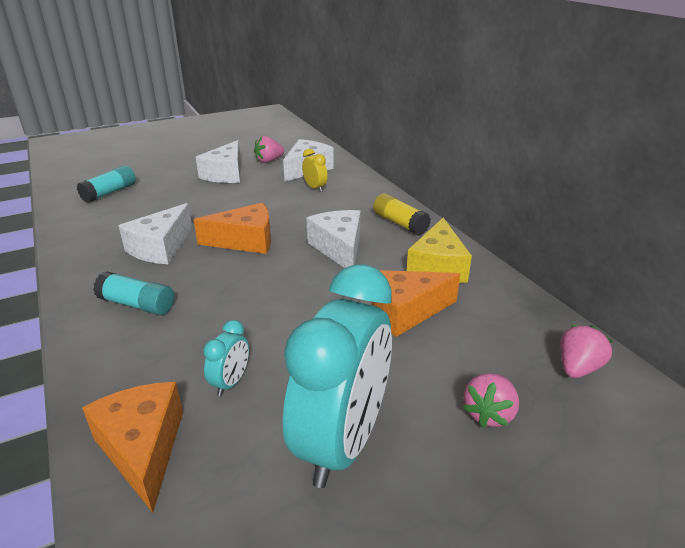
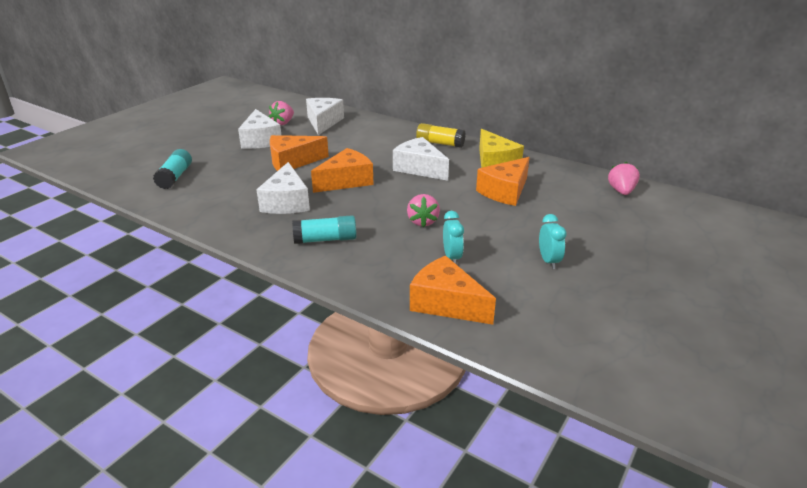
camera: 30 degrees left, 0 degrees up
(223, 204) = (292, 162): none -> orange cheese
(315, 188) = (349, 134): yellow clock -> none
(342, 442) = (548, 261): turquoise clock -> turquoise clock, size x0.41
(489, 414) = (603, 224): pink strawberry -> pink strawberry (423, 221)

